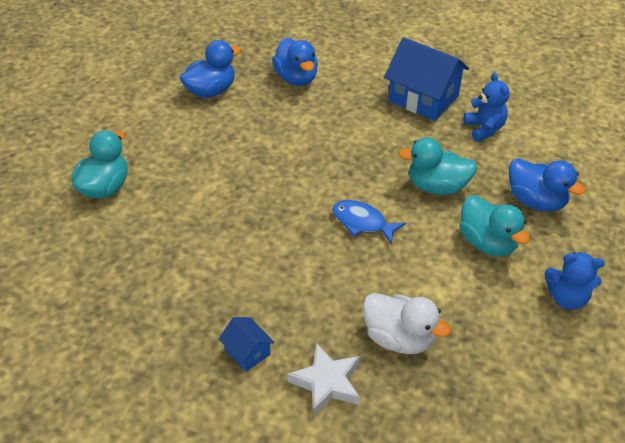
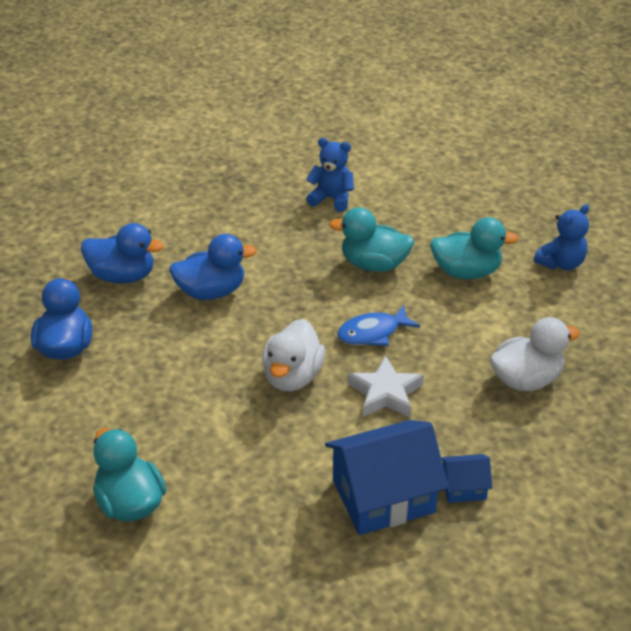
camera: 55 degrees left, 5 degrees down
(278, 203) = (292, 376): none -> white duck
(327, 382) = (539, 449): white star -> white star (385, 393)
(423, 98) = (251, 211): blue house -> blue house (383, 496)
(437, 186) = (373, 264): turquoise duck -> turquoise duck turned 60 degrees clockwise
(536, 201) = (445, 219): blue duck -> blue duck (211, 291)

